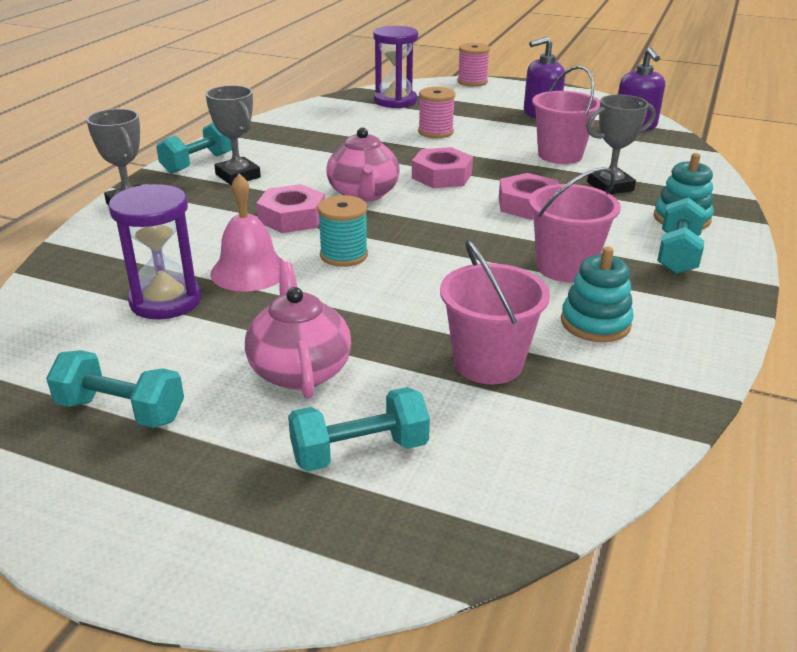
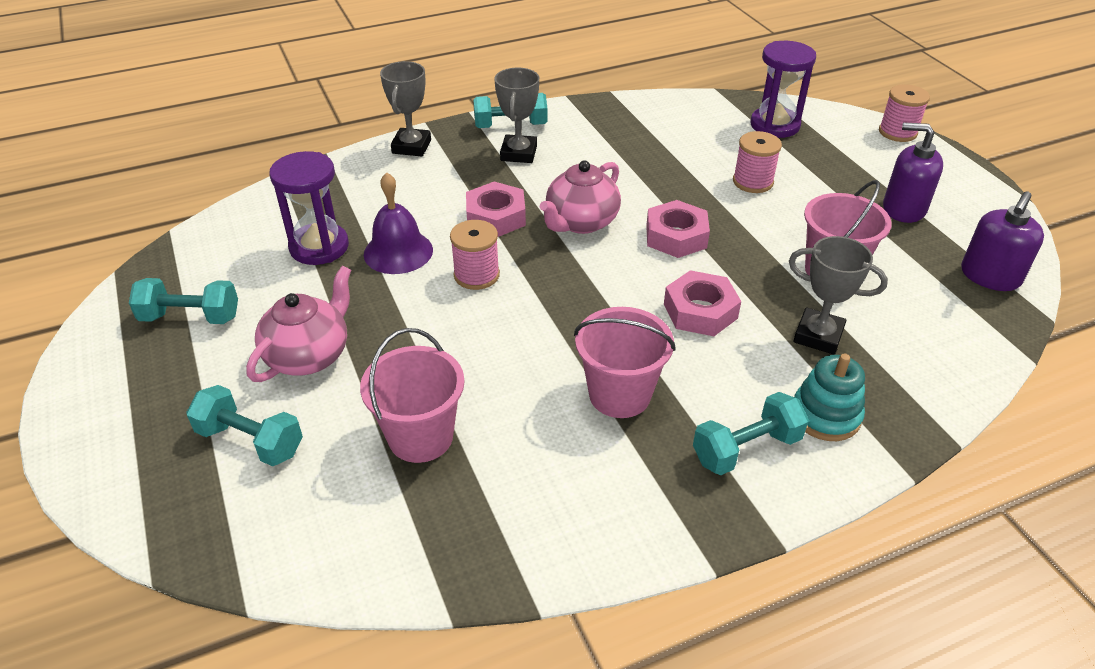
camera: 45 degrees right, 10 degrees up
(121, 411) = (190, 317): turquoise dumbbell -> turquoise dumbbell turned 60 degrees counterclockwise
(249, 271) = (398, 252): pink bell -> purple bell
(344, 255) = (476, 275): turquoise spool -> pink spool
(595, 323) = (551, 462): turquoise stacking toy -> none

